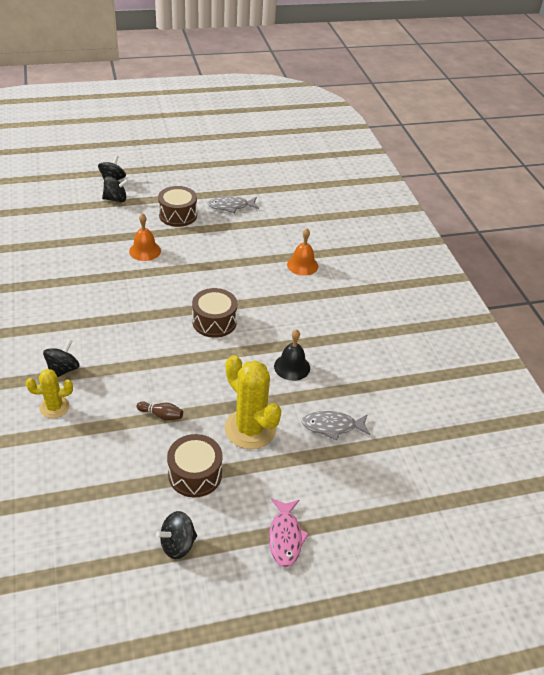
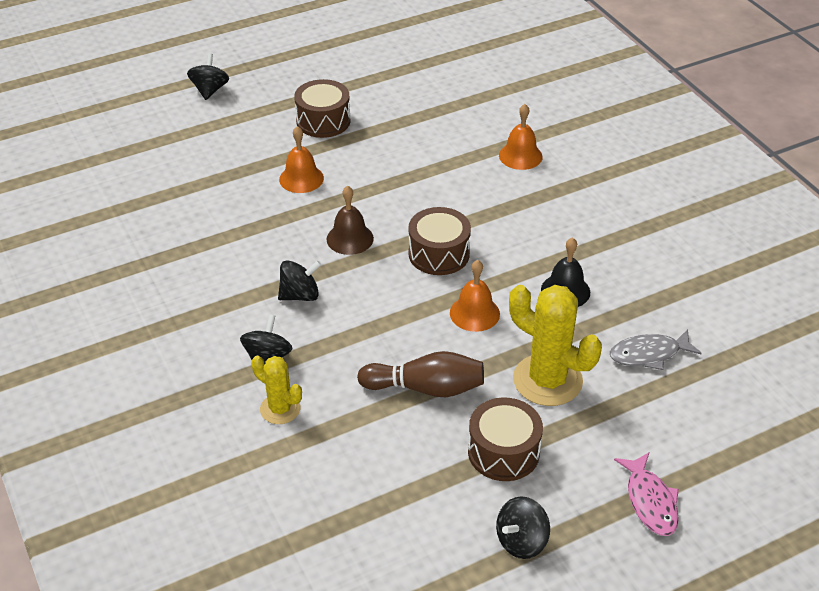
camera: 10 degrees left, 0 degrees up
(54, 407) = (280, 409): yellow cactus -> yellow cactus turned 60 degrees clockwise
(116, 199) = (227, 115): black spinning top -> black spinning top (300, 295)
(158, 298) = (350, 238): none -> brown bell
(161, 415) = (426, 388): brown bowling pin -> brown bowling pin, size x1.89
(220, 369) = (474, 313): none -> orange bell
(231, 206) = (389, 95): grey fish -> none

